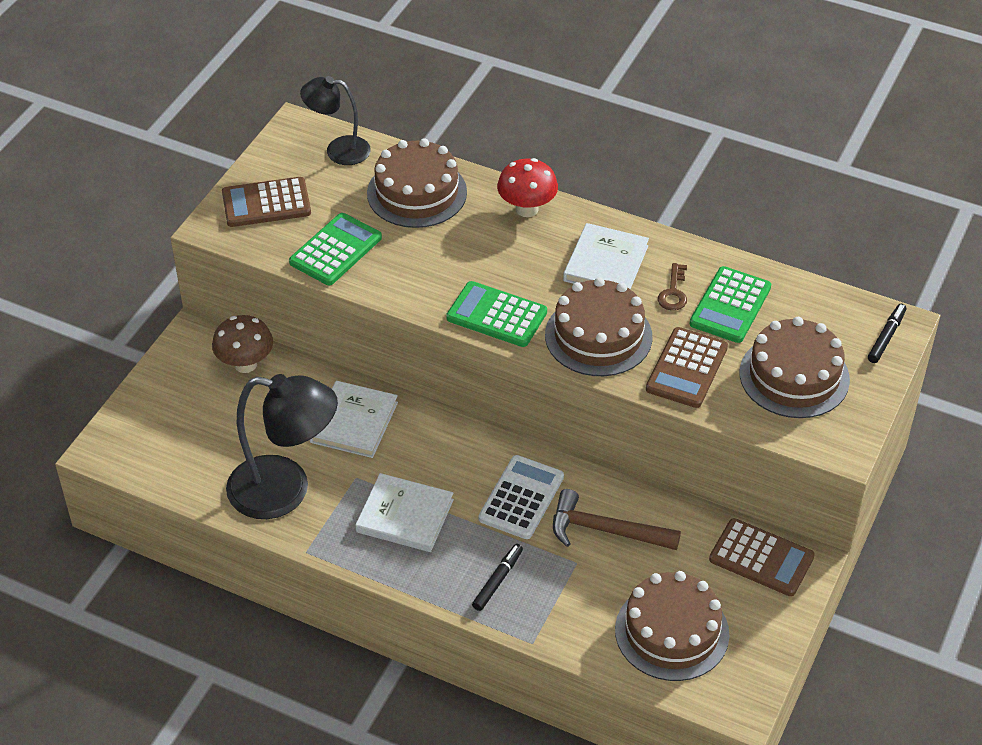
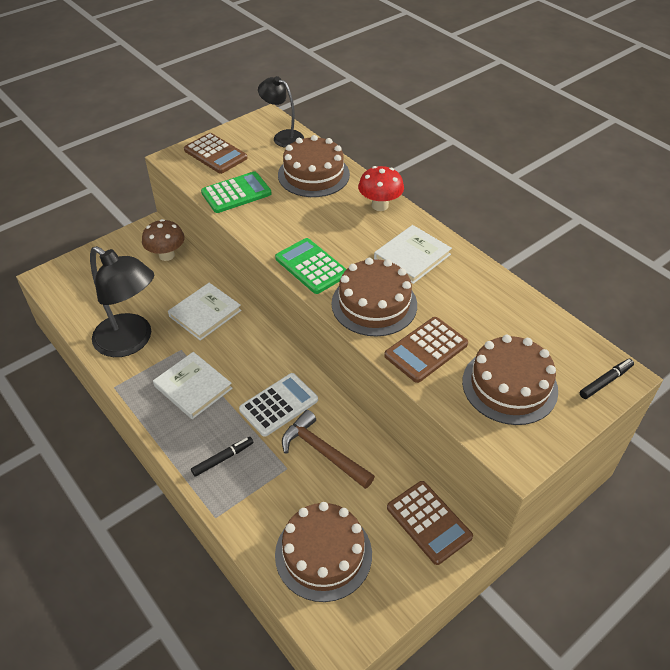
camera: 25 degrees right, 0 degrees up
(266, 203) = (215, 154): brown calculator -> brown calculator turned 150 degrees counterclockwise
(673, 292) = (450, 292): brown key -> none
(730, 306) = (488, 315): green calculator -> none

